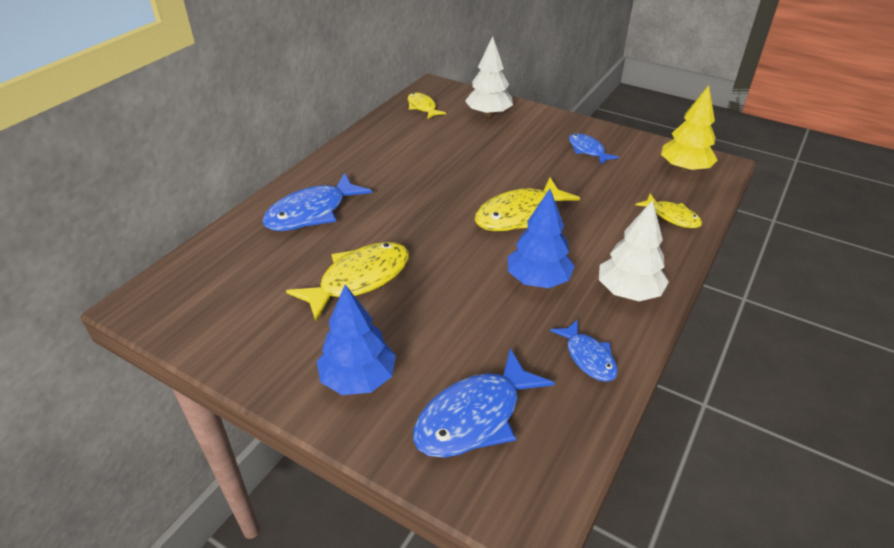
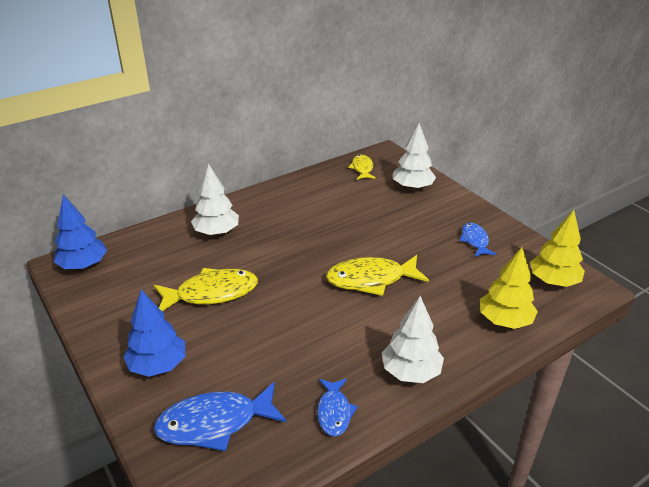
camera: 25 degrees right, 5 degrees down
(312, 212) = (216, 232): blue fish -> white tree
(538, 280) = (344, 337): blue tree -> blue tree (83, 265)
(672, 217) = (504, 321): yellow fish -> yellow tree

